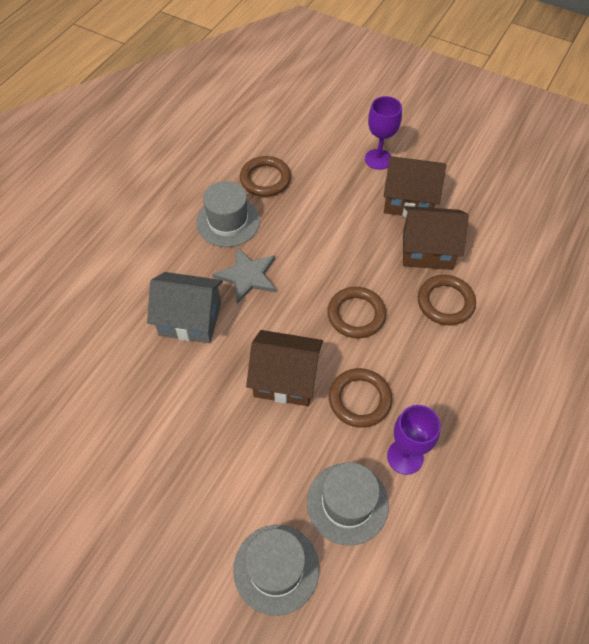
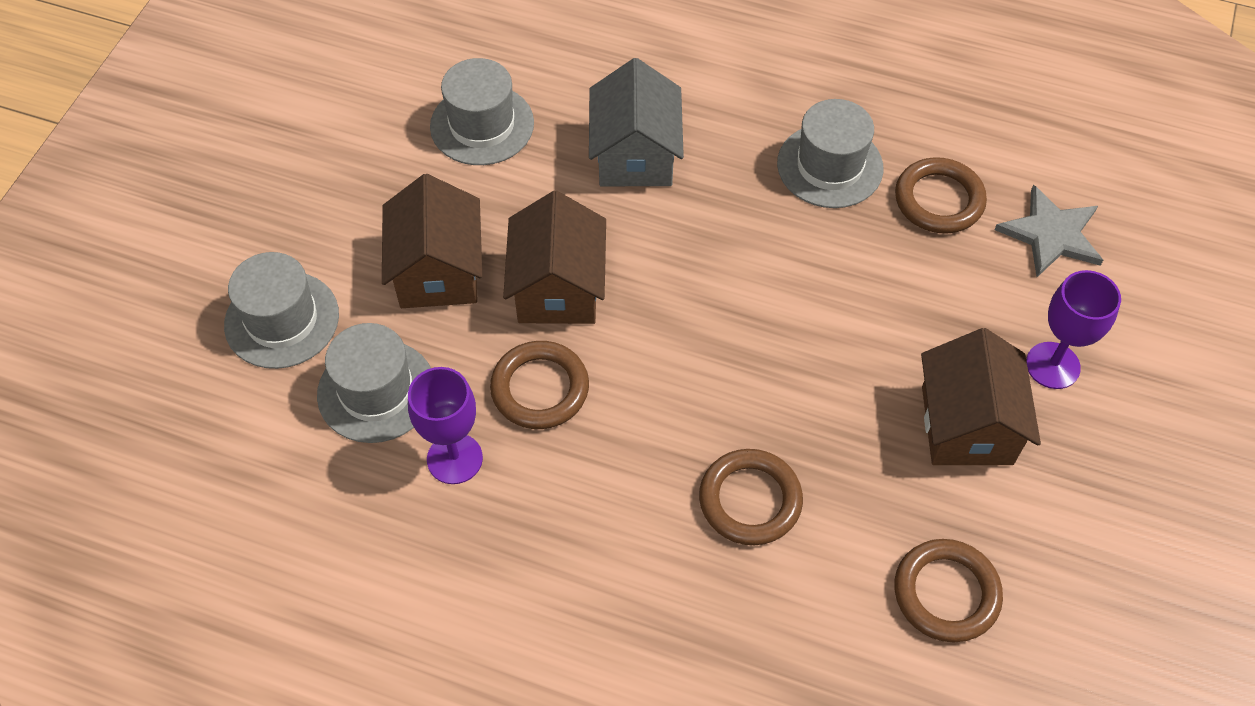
camera: 80 degrees right, 0 degrees up
(134, 409) = (482, 125): none -> grey hat
(247, 276) = (730, 210): grey star -> grey star (1051, 234)
(356, 314) = (692, 367): brown ring -> brown ring (946, 593)
(427, 250) = (857, 464): brown house -> brown house (438, 271)

